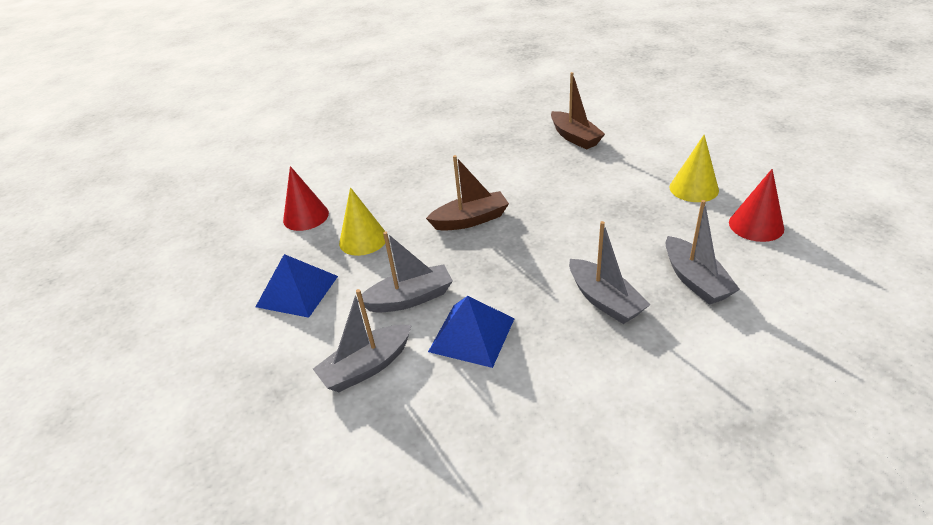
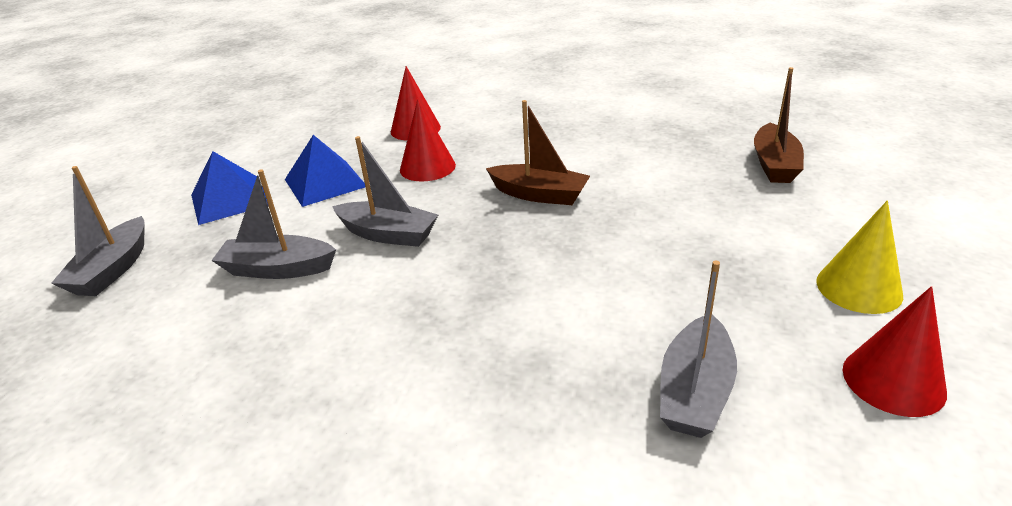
camera: 40 degrees right, 5 degrees down
(363, 239) = (427, 167): yellow cone -> red cone
(471, 334) = (386, 295): blue pyramid -> blue pyramid (229, 199)
(604, 300) = (553, 344): grey boat -> grey boat (113, 269)

